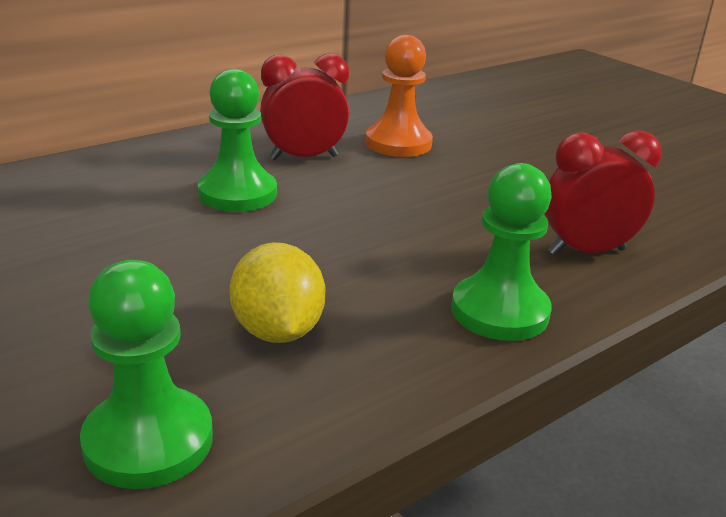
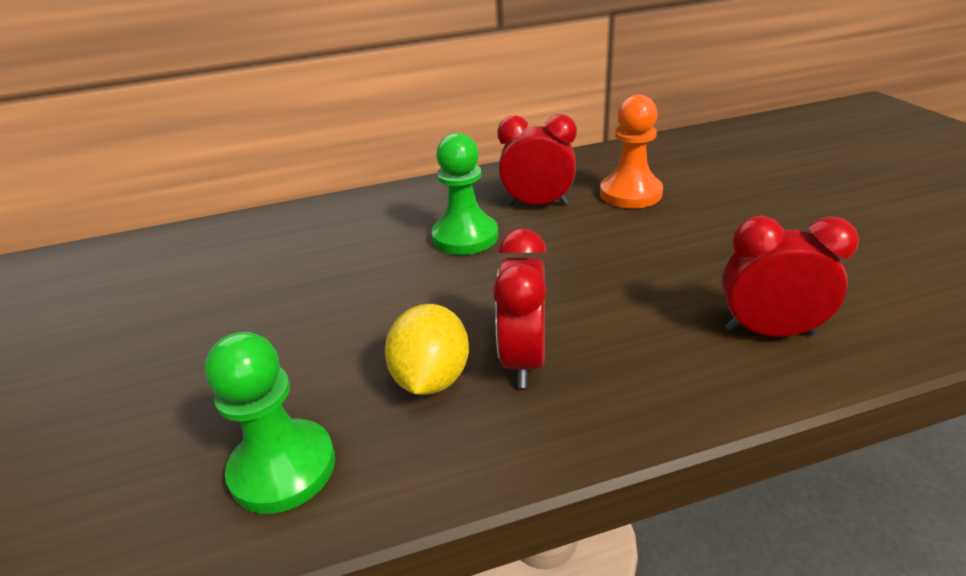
camera: 25 degrees right, 5 degrees up
(369, 302) = (524, 360): none -> red clock
(499, 311) = (642, 389): green pawn -> none

